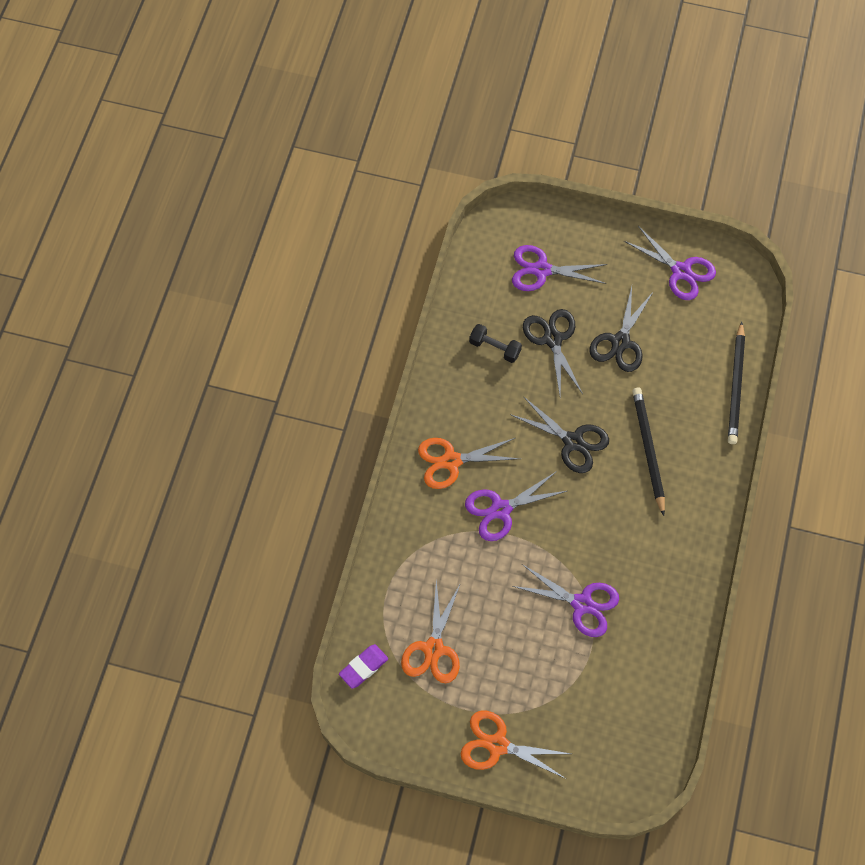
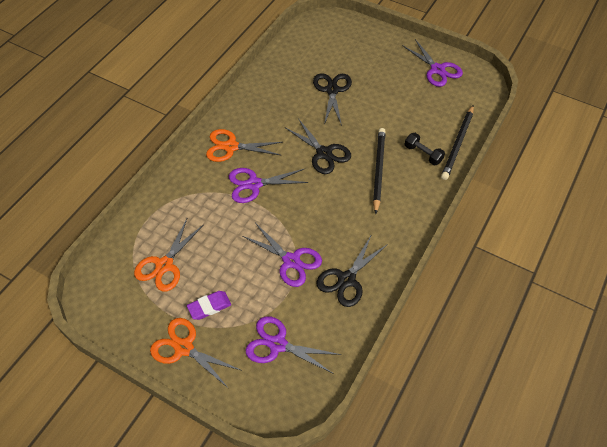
camera: 15 degrees right, 10 degrees down
(363, 667) = (106, 265): purple eraser -> purple eraser (209, 307)
(495, 348) = (289, 87): black dumbbell -> black dumbbell (423, 154)
(541, 270) = (339, 51): purple scissors -> purple scissors (277, 344)
(620, 342) = (380, 101): black scissors -> black scissors (346, 279)

